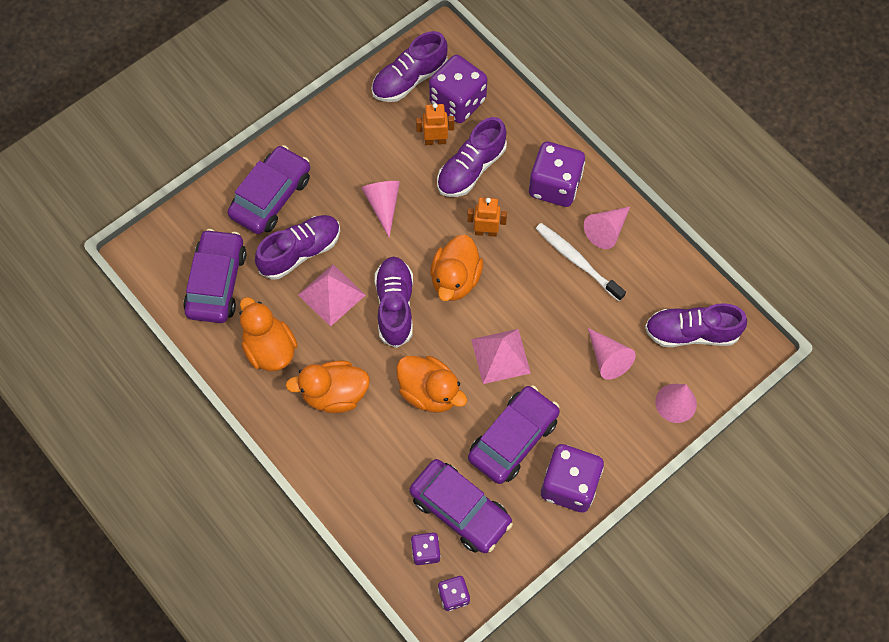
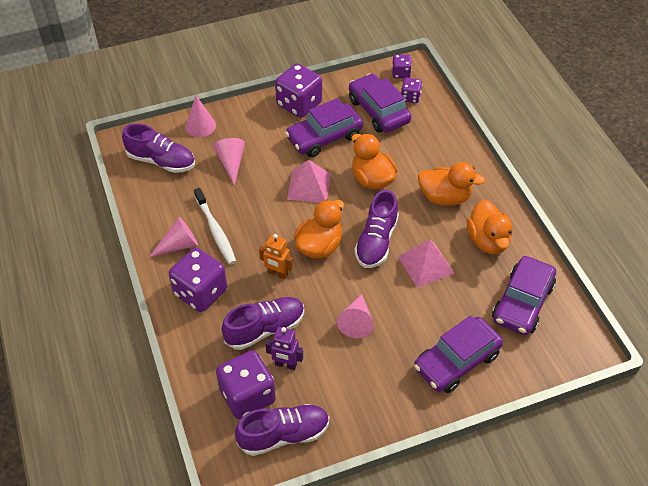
camera: 160 degrees left, 15 degrees down
(300, 252) = (442, 305): purple shoe -> none
(435, 141) = (285, 364): orange robot -> purple robot

